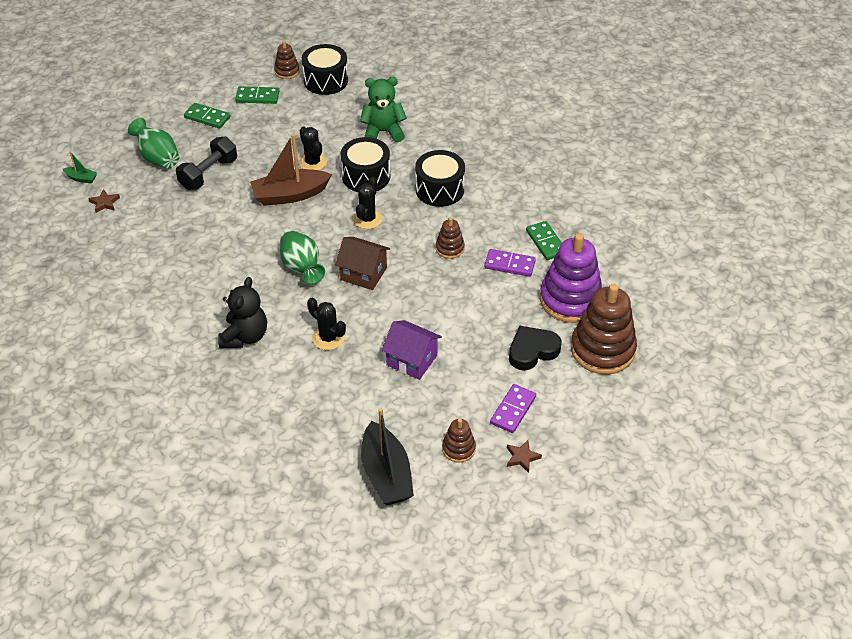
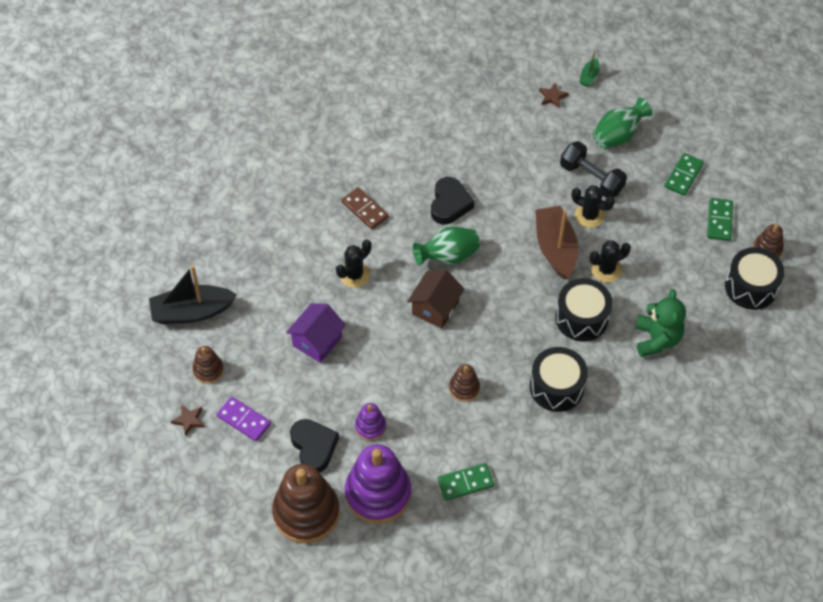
camera: 95 degrees right, 10 degrees up
(238, 271) = (449, 204): none -> black heart
(245, 336) = (365, 210): black teddy bear -> brown domino
(367, 219) = (514, 316): black cactus -> black cactus (589, 215)
(502, 311) = (370, 427): none -> purple stacking toy
(509, 264) = (435, 442): purple domino -> none

